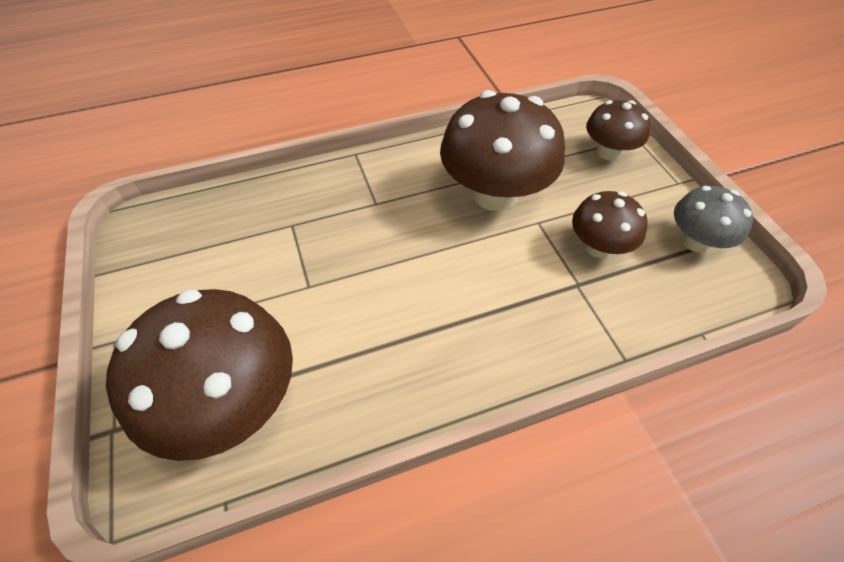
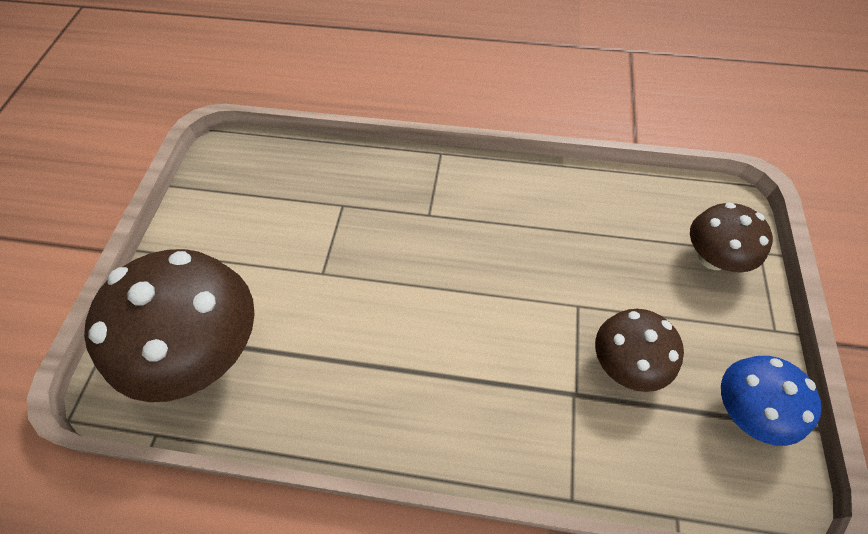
camera: 30 degrees right, 5 degrees up
(495, 194) = (551, 254): brown mushroom -> none
(695, 241) = (746, 410): grey mushroom -> blue mushroom

